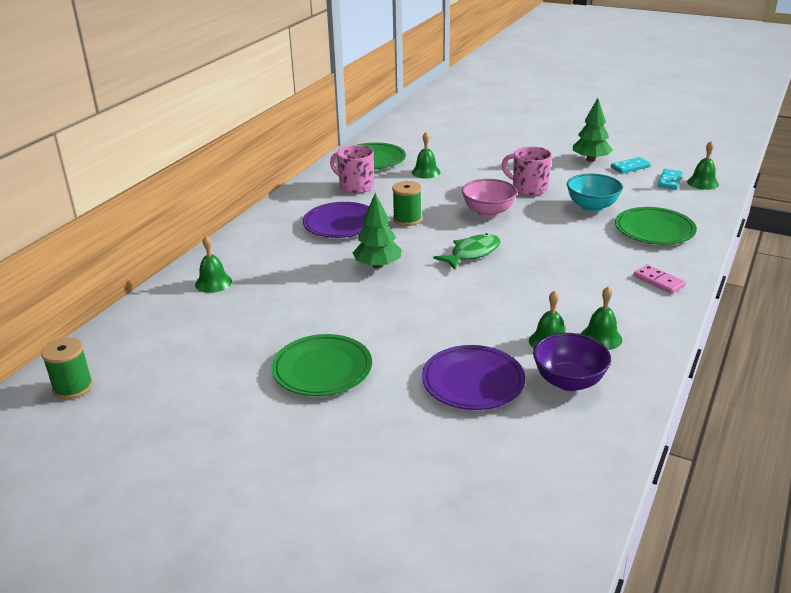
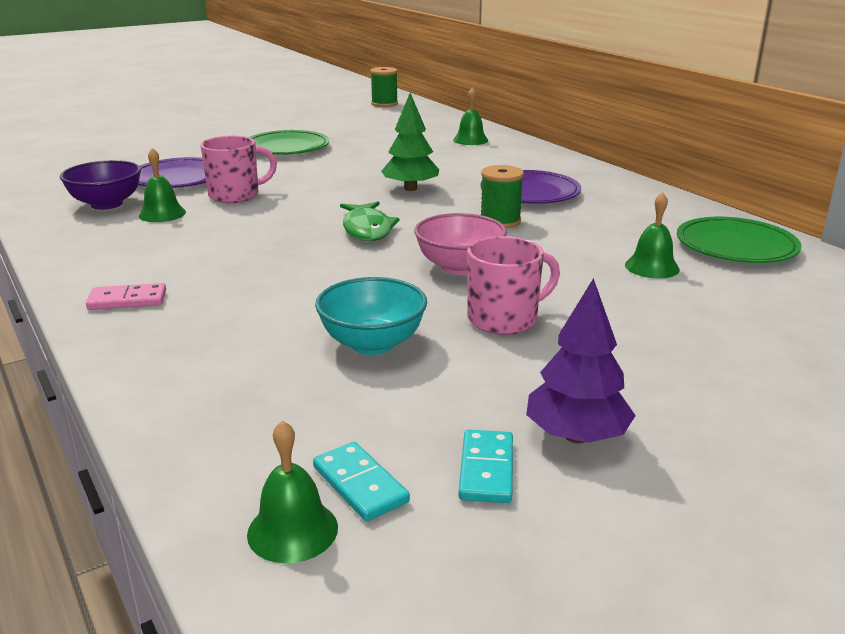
camera: 120 degrees right, 5 degrees down
(355, 186) = (637, 218): pink mug -> pink mug (235, 195)
(590, 160) = (576, 436): green tree -> purple tree
(601, 338) = (120, 233): green bell -> none
(654, 230) = (227, 360): green plate -> none

